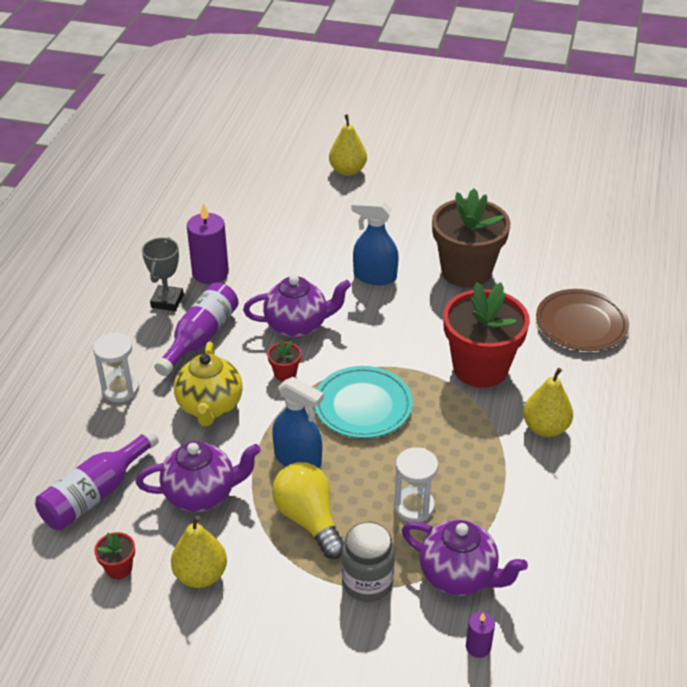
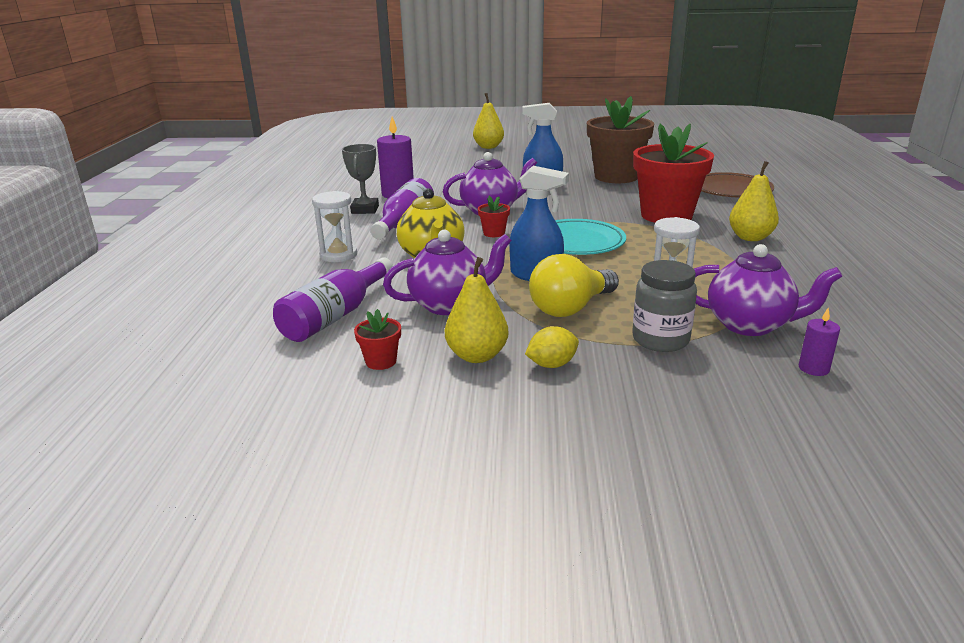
camera: 10 degrees left, 15 degrees down
(259, 599) = (551, 364): none -> yellow lemon
(309, 520) = (571, 308): yellow light bulb -> yellow light bulb turned 90 degrees counterclockwise

